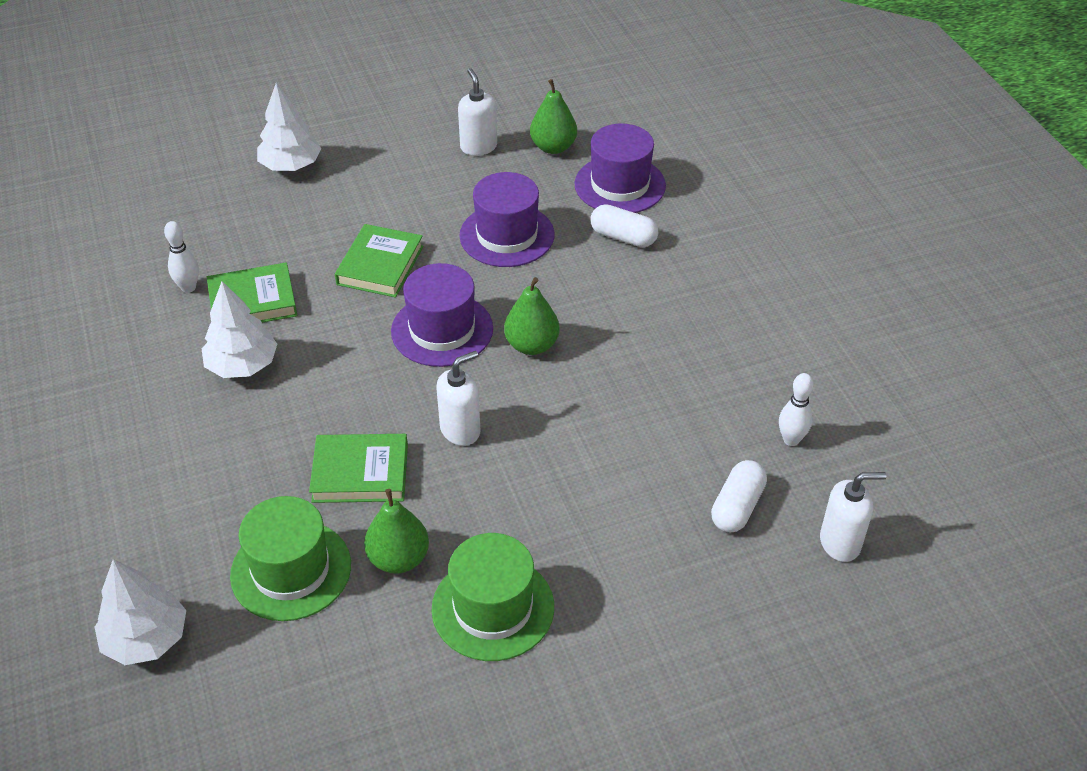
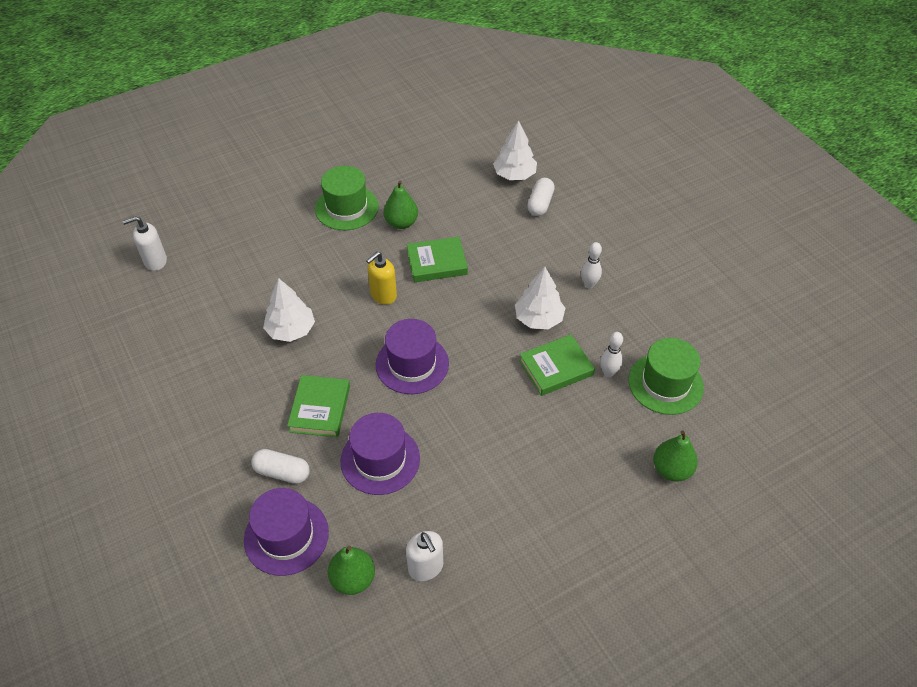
camera: 170 degrees right, 5 degrees up
(291, 166) = (591, 512): white tree -> white tree (291, 330)
(291, 570) = (456, 211): green hat -> green hat (665, 383)
(380, 265) = (474, 413): green book -> green book (320, 409)
(460, 430) = (383, 295): white soap dispenser -> yellow soap dispenser
(532, 345) = (346, 361): green pear -> green pear (671, 469)
(737, 507) = (212, 273): white capsule -> white capsule (540, 204)
(791, 440) = (172, 317): white bowling pin -> white bowling pin (589, 284)

